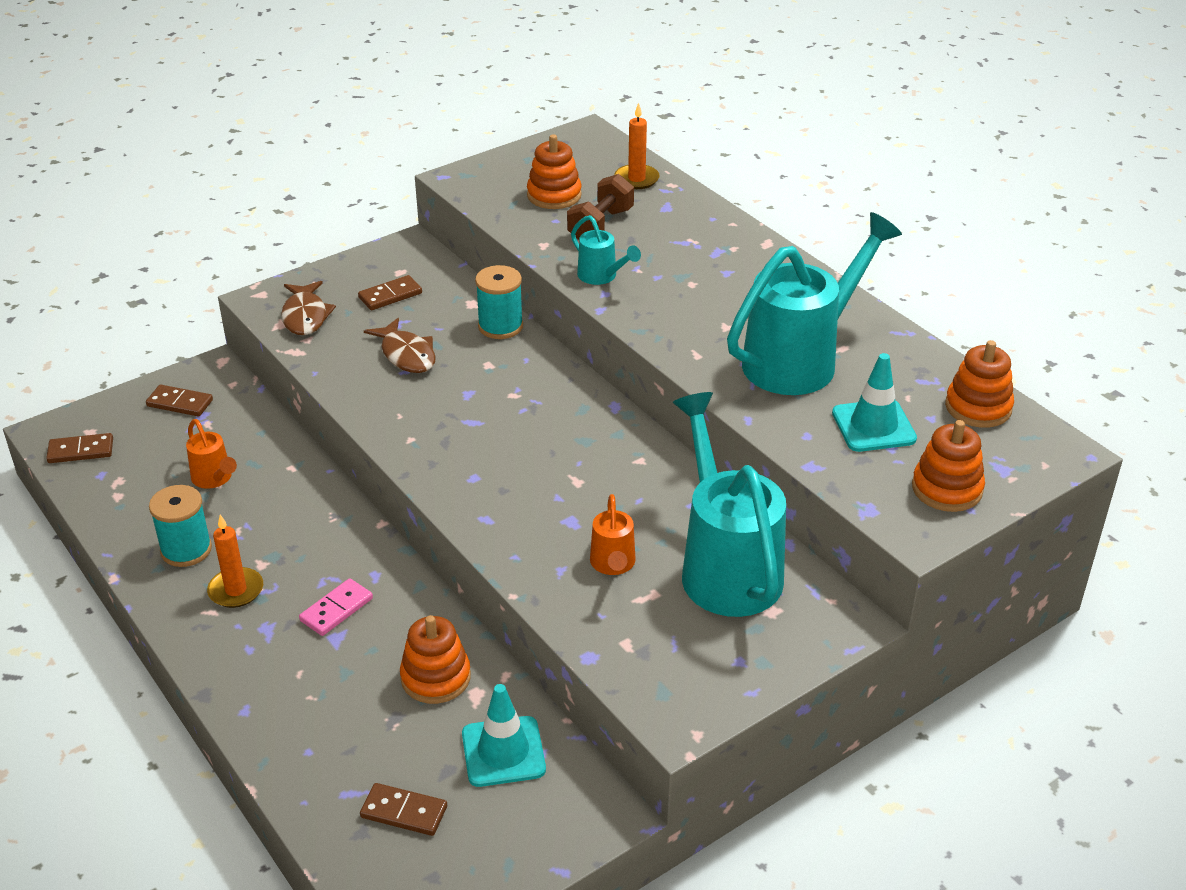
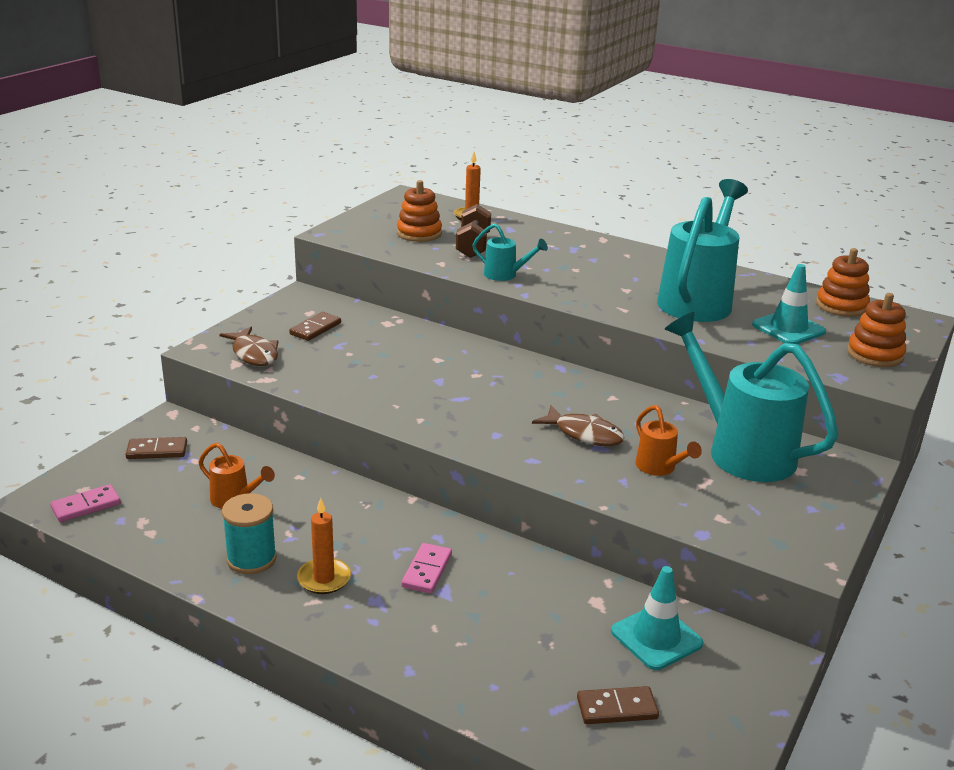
camera: 25 degrees left, 10 degrees down
(81, 451) = (86, 506): brown domino -> pink domino
(406, 355) = (365, 364): brown fish -> brown fish (584, 434)
(435, 677) = (554, 598): orange stacking toy -> none
(500, 326) = (424, 333): turquoise spool -> none

